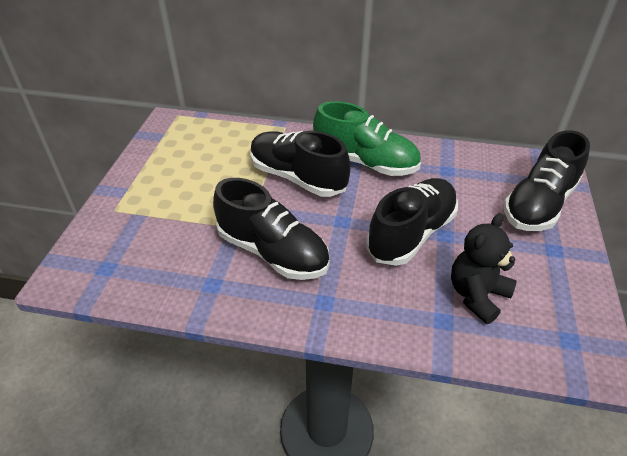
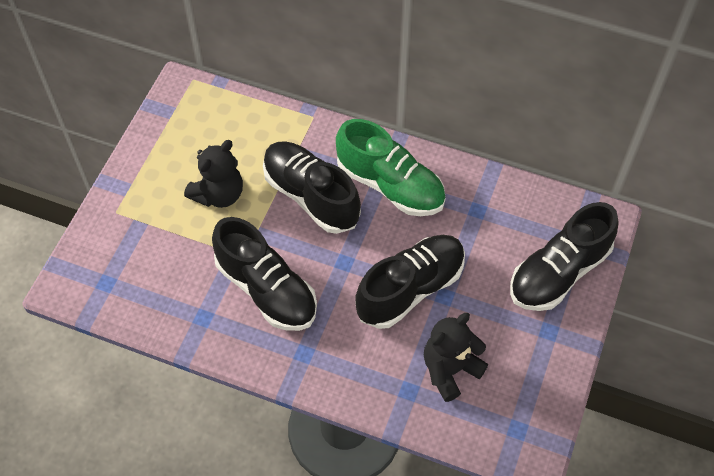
camera: 10 degrees right, 15 degrees up
(212, 186) = (219, 194): none -> black teddy bear

